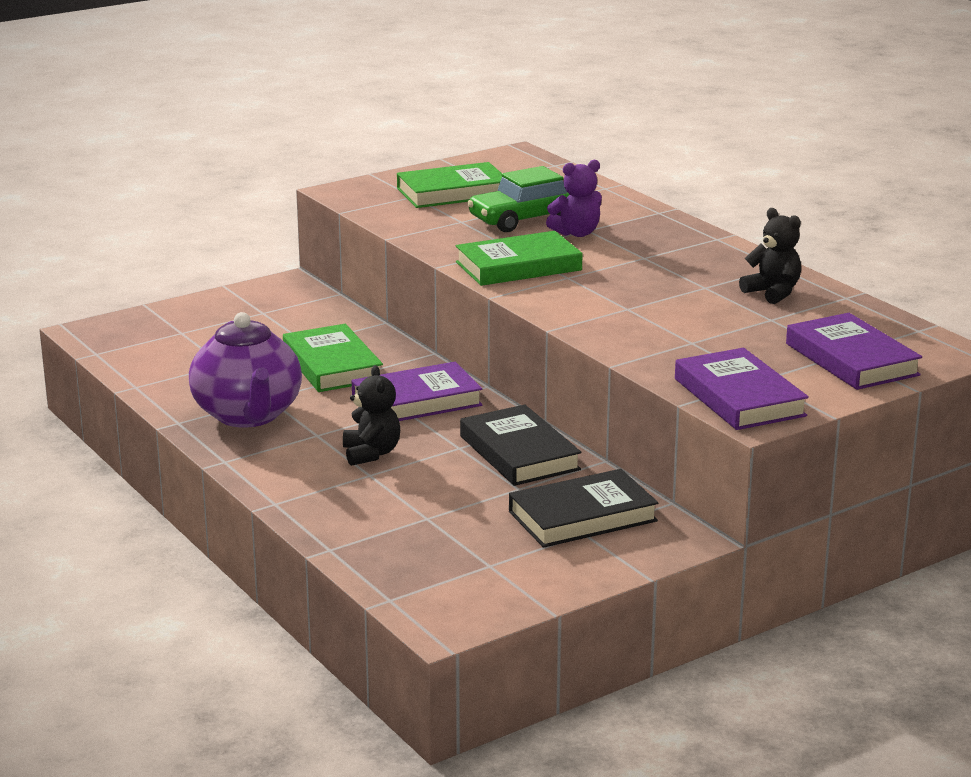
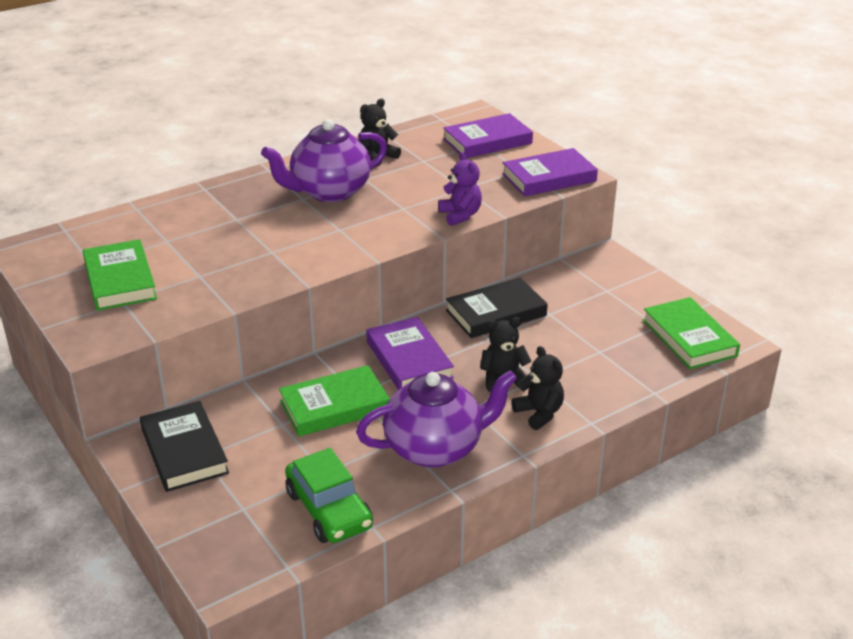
camera: 90 degrees left, 10 degrees up
(299, 473) = (539, 413): none -> black teddy bear
(518, 266) = (313, 249): green book -> green book (689, 338)
(523, 219) = (203, 246): green car -> green car (329, 509)
(576, 233) = (243, 223): purple teddy bear -> purple teddy bear (460, 215)
(582, 516) = (585, 290): black book -> black book (184, 451)
(664, 270) = (329, 192): none -> purple teapot

